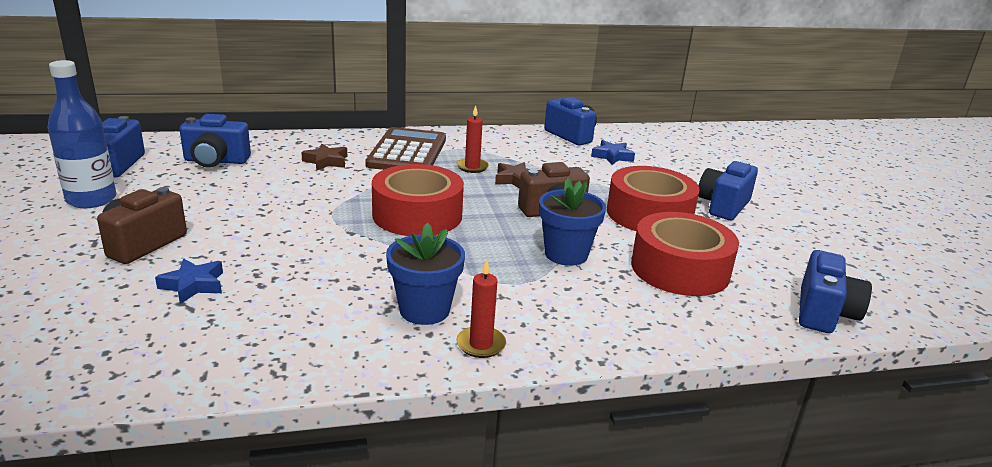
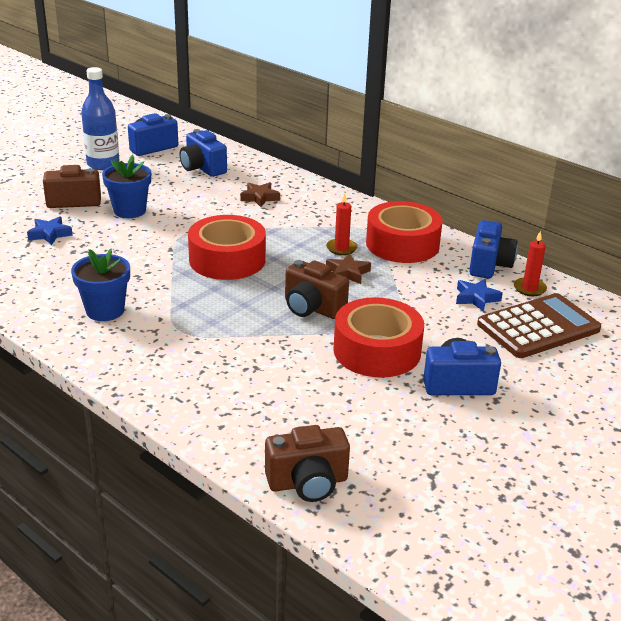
camera: 55 degrees right, 5 degrees up
(407, 152) = (325, 216): brown calculator -> brown calculator (538, 327)
(481, 344) = (87, 343): red candle -> red candle (529, 288)
(566, 254) = (248, 335): blue flower pot -> blue flower pot (129, 211)
(680, 269) = (293, 391): red tape -> red tape (402, 244)
(824, 313) = (308, 483): blue camera -> brown camera

